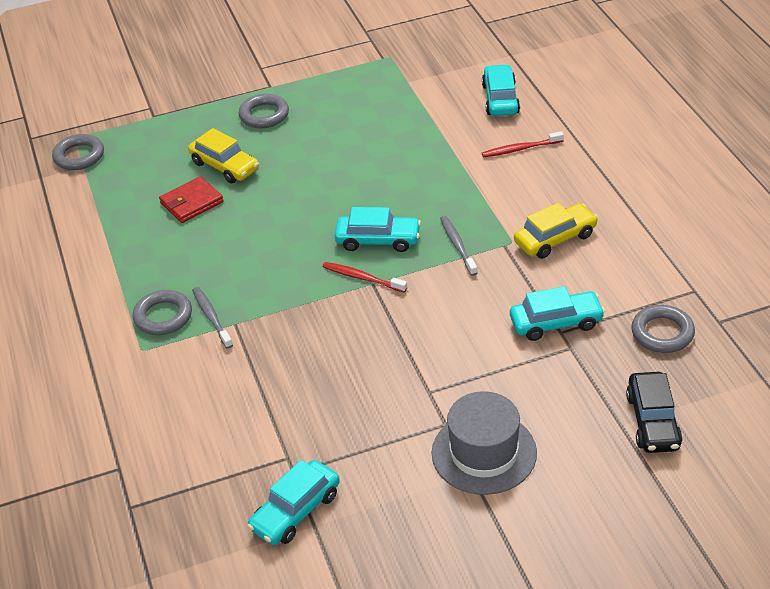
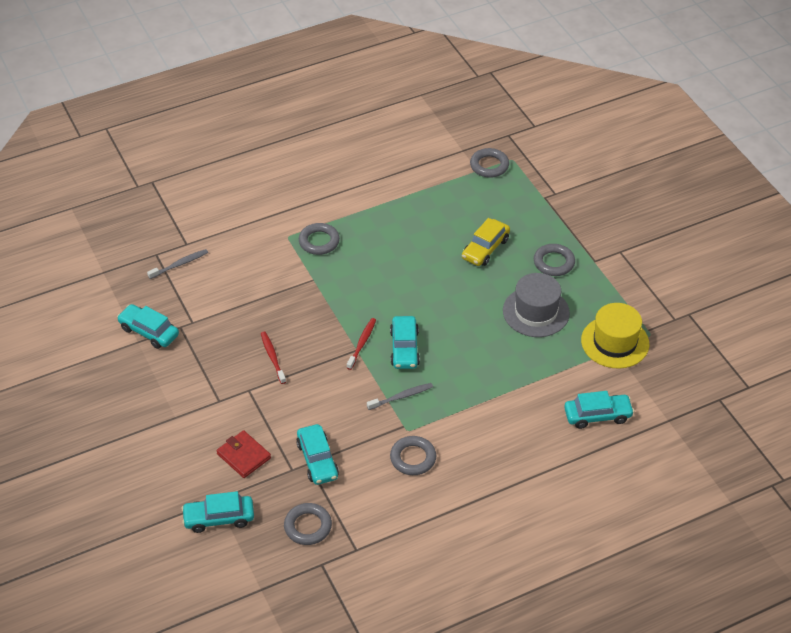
camera: 80 degrees right, 5 degrees up
(191, 202) = (440, 236): red wallet -> red wallet (244, 456)
(211, 317) = (319, 266): grey toothbrush -> grey toothbrush (179, 264)
(397, 80) = (615, 342): none -> yellow hat
(484, 453) = (193, 423): grey hat -> grey hat (536, 312)
(520, 149) = (527, 432): red toothbrush -> red toothbrush (272, 357)
(555, 239) = (413, 458): yellow car -> grey ring
(653, 421) = (219, 518): black car -> turquoise car

